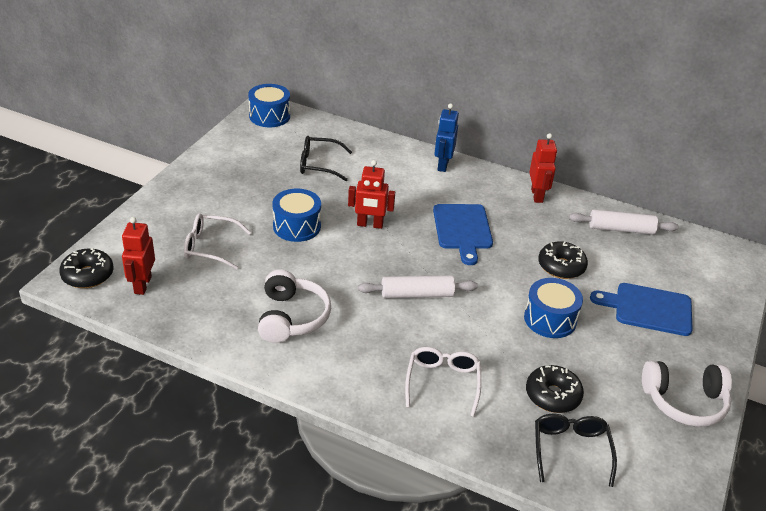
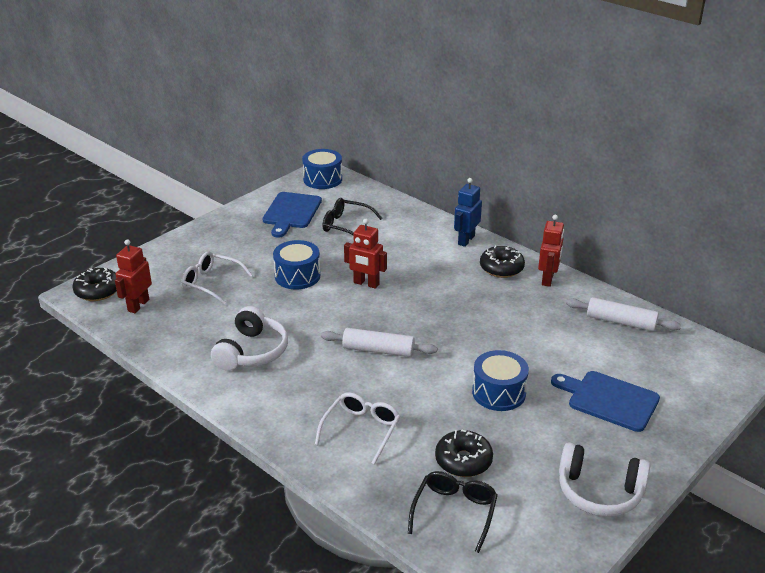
camera: 20 degrees right, 5 degrees down
(462, 229) = (454, 300): blue cutting board -> blue cutting board (291, 212)
(561, 266) = (537, 347): black donut -> black donut (501, 268)

